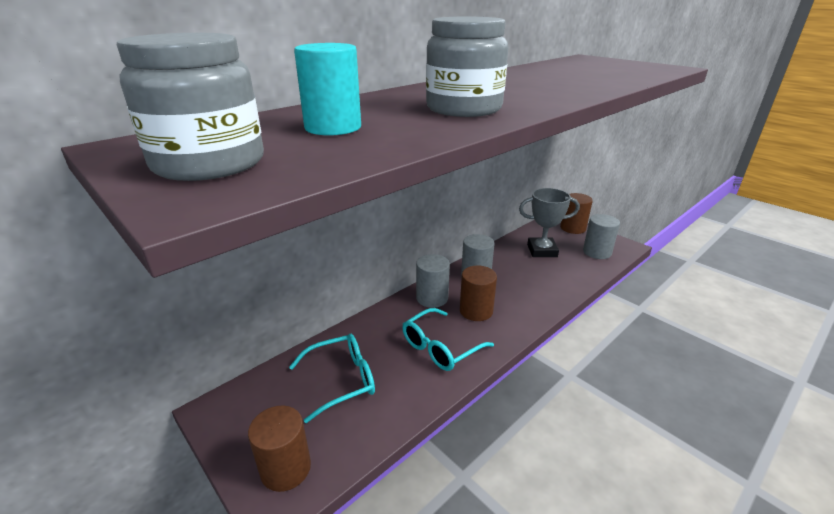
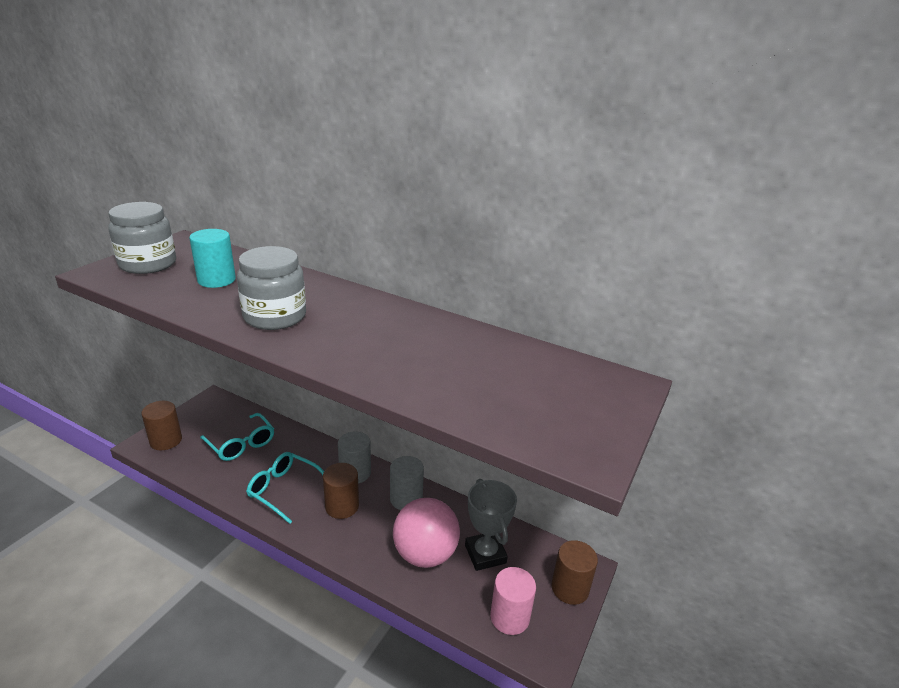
camera: 70 degrees right, 0 degrees up
(539, 275) = (425, 554): none -> pink ball
(597, 252) = (509, 617): grey cylinder -> pink cylinder

